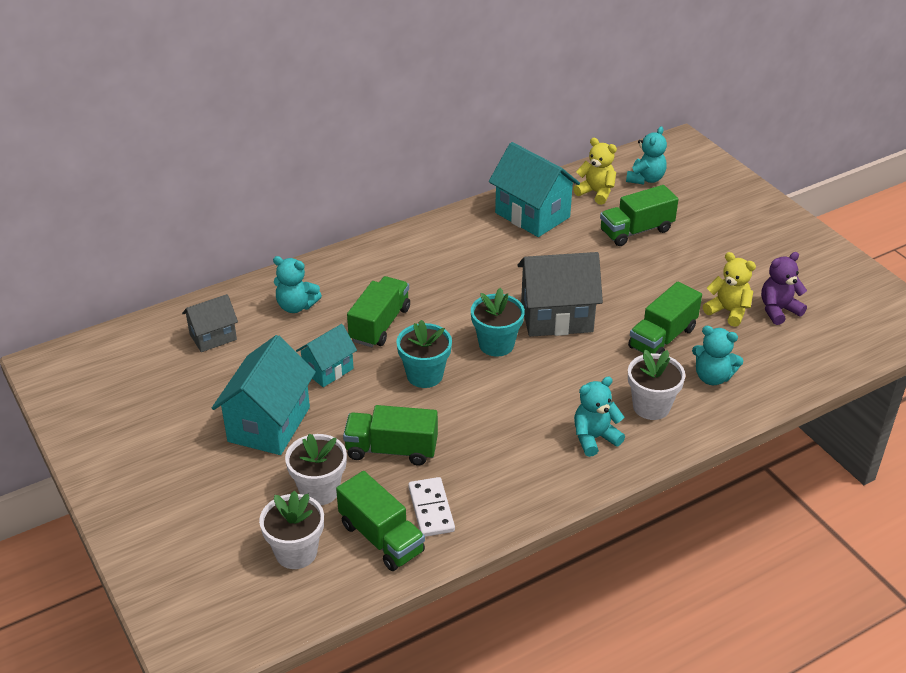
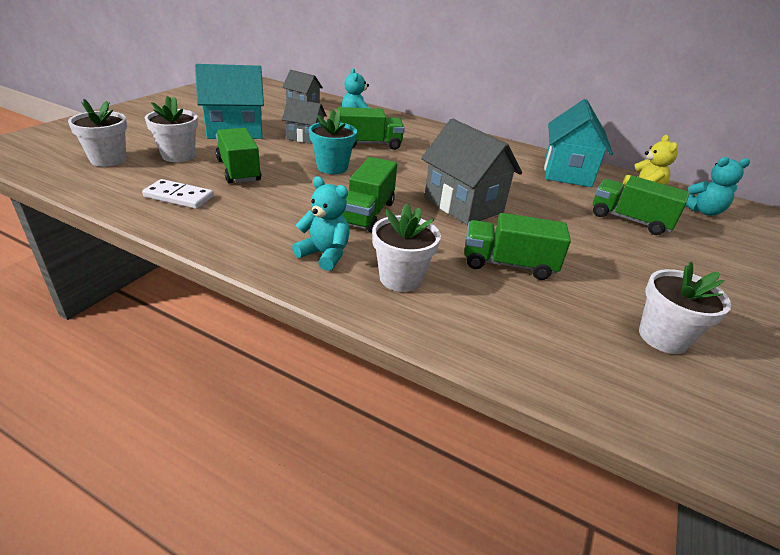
camera: 55 degrees right, 5 degrees down
(328, 370) = (305, 137): turquoise house -> grey house
(381, 538) = (135, 184): green truck -> green truck (367, 213)
(431, 509) = (179, 197): white domino -> white domino turned 60 degrees clockwise
(496, 344) = (398, 186): turquoise flower pot -> none
(712, 377) = (489, 310): turquoise teddy bear -> none
(728, 311) = (605, 298): yellow teddy bear -> none
(778, 310) = (663, 337): purple teddy bear -> white flower pot

